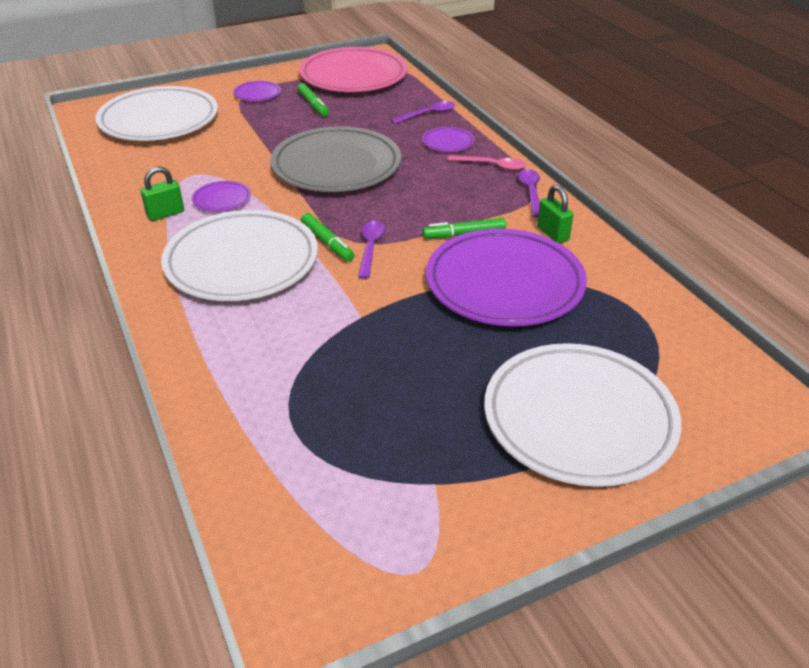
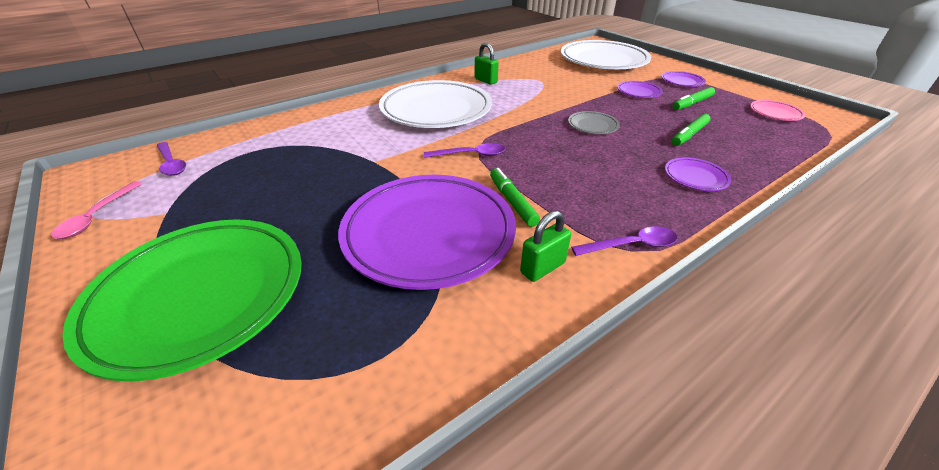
camera: 80 degrees right, 0 degrees up
(222, 200) = (512, 93): purple plate -> purple plate (638, 92)
(327, 242) = (471, 136): green marker -> green marker (689, 135)
(336, 166) = (592, 126): grey plate -> grey plate, size x0.42
(353, 76) = (775, 113): pink plate -> pink plate, size x0.42
(428, 114) = (747, 160): purple spoon -> purple spoon (171, 164)
(492, 166) = (670, 211): pink spoon -> pink spoon (97, 216)
(579, 419) = (200, 296): white plate -> green plate

